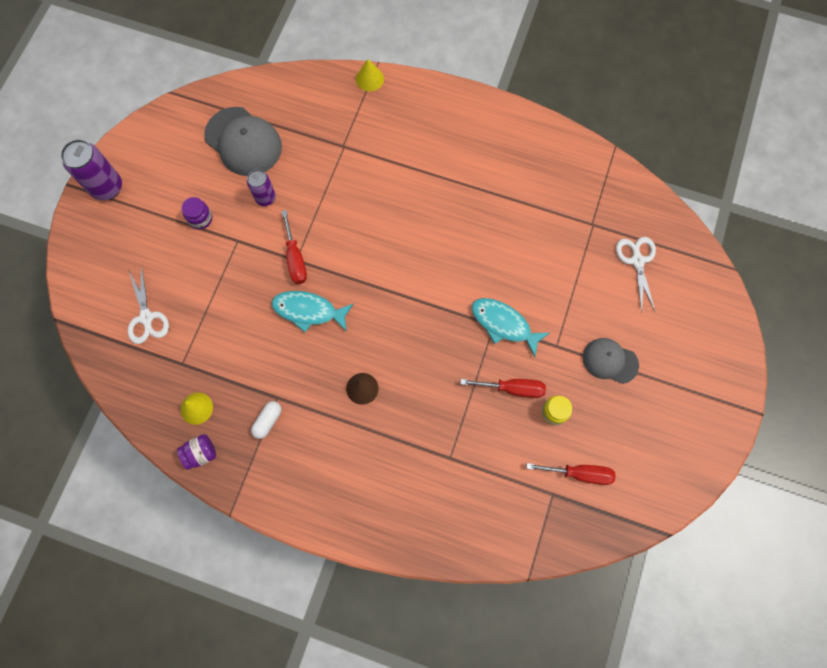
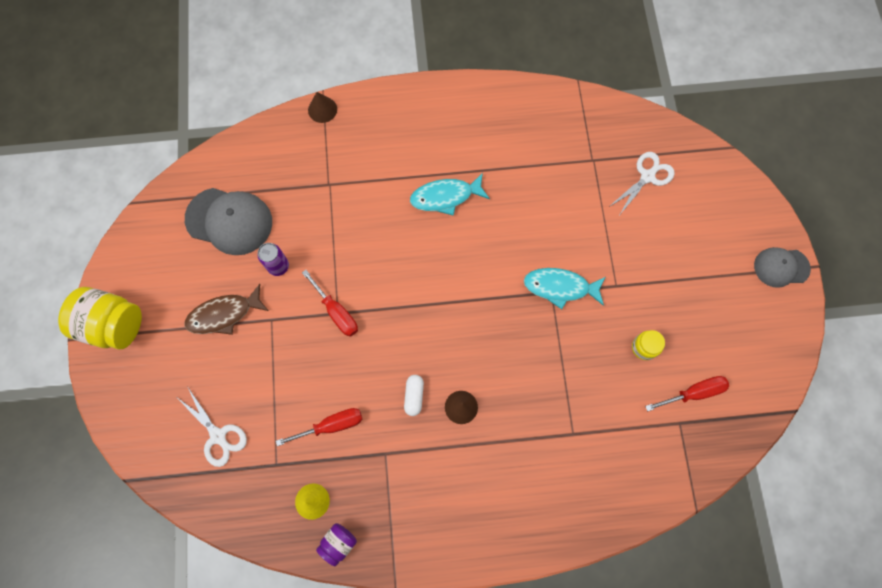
camera: 25 degrees left, 0 degrees up
(107, 187) = (113, 324): purple can -> yellow jar
(200, 219) = (224, 314): purple jar -> brown fish
(268, 421) = (387, 480): white capsule -> white capsule (414, 396)
(308, 311) = (374, 357): turquoise fish -> turquoise fish (445, 197)
(369, 79) = (322, 109): yellow cone -> brown cone
(512, 388) = (597, 343): red screwdriver -> red screwdriver (331, 425)
(610, 361) = (669, 278): grey cap -> grey cap (781, 267)
(637, 260) = (647, 176): white scissors -> white scissors turned 75 degrees clockwise

